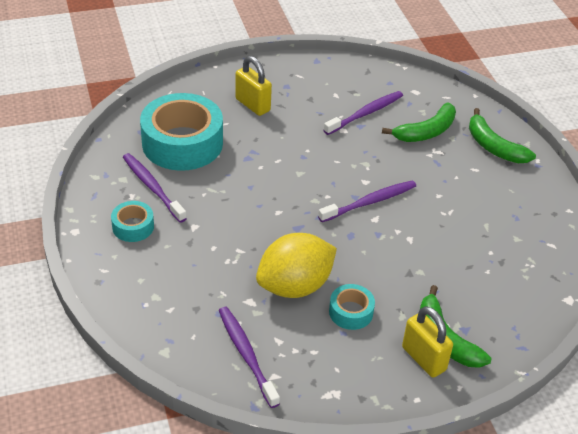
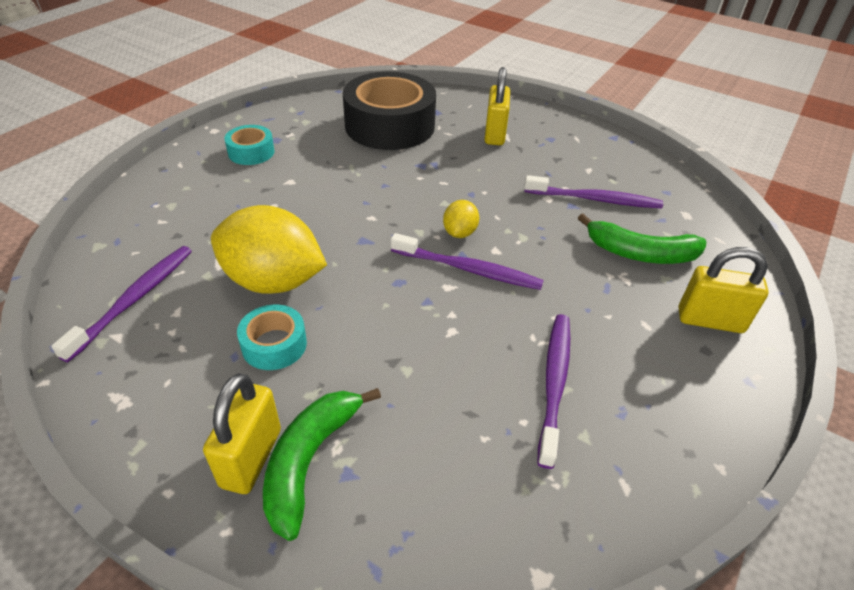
camera: 50 degrees right, 0 degrees up
(152, 187) = (313, 138): purple toothbrush -> purple toothbrush (554, 383)
(182, 143) = (390, 126): turquoise tape -> black tape
(335, 185) = (459, 233): none -> yellow lemon
(494, 147) = (710, 320): green banana -> yellow padlock

